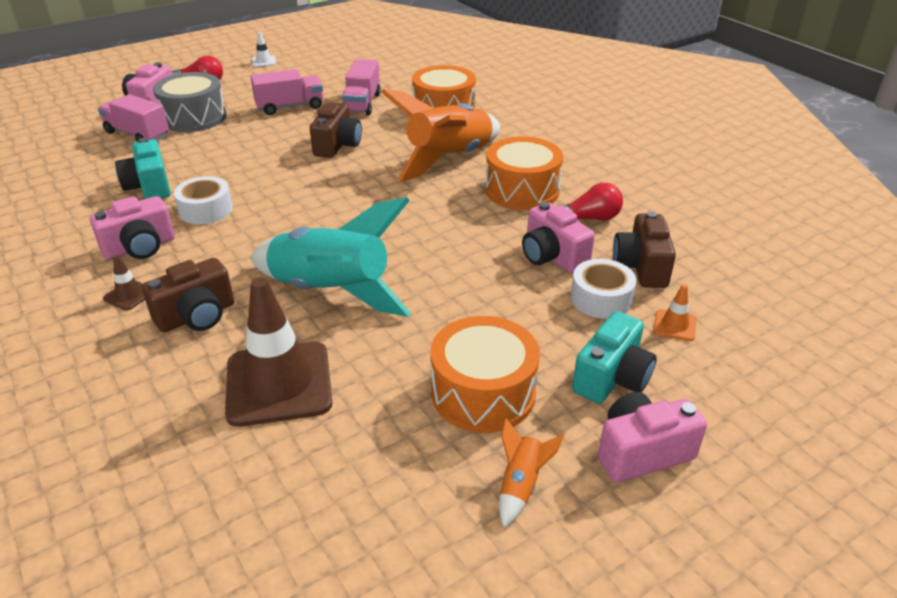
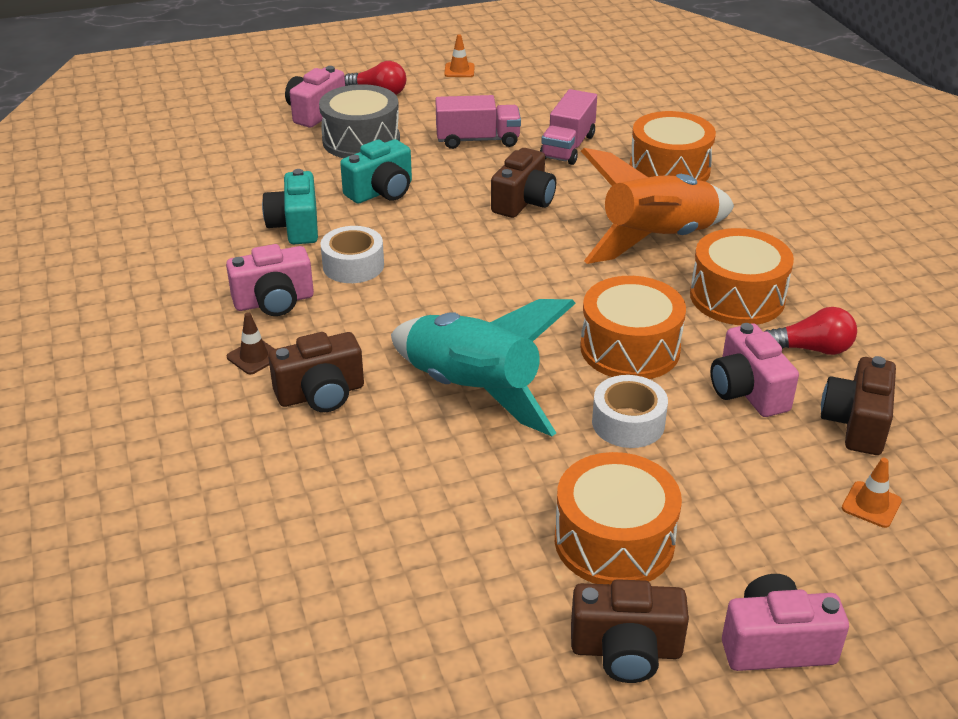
camera: 15 degrees right, 0 degrees up
(137, 134) = (293, 155): pink truck -> none
(264, 61) = (459, 70): white traffic cone -> orange traffic cone
(279, 383) = (393, 487): brown traffic cone -> none
(451, 239) = (630, 348): none -> orange drum
(521, 485) = (626, 650): orange rocket -> brown camera
(601, 299) = (790, 455): white tape -> white tape (628, 423)
(612, 378) = (770, 553): turquoise camera -> turquoise camera (381, 191)

